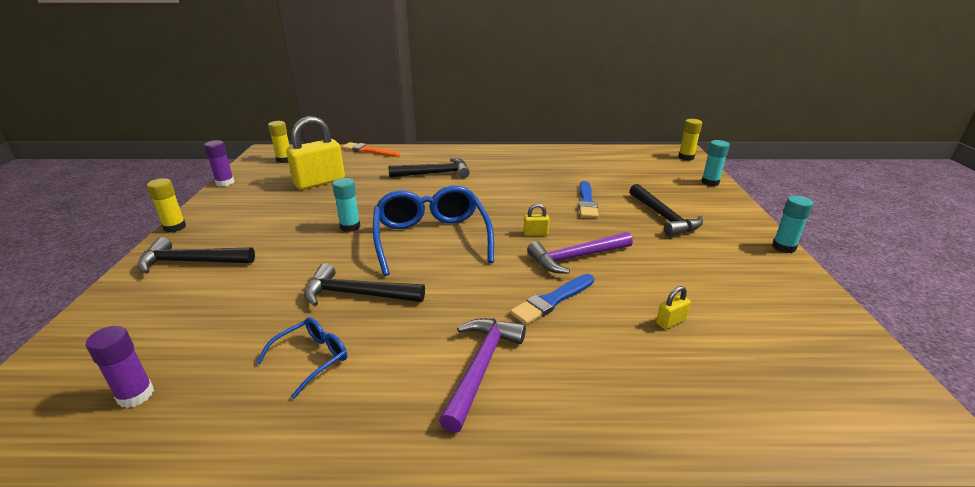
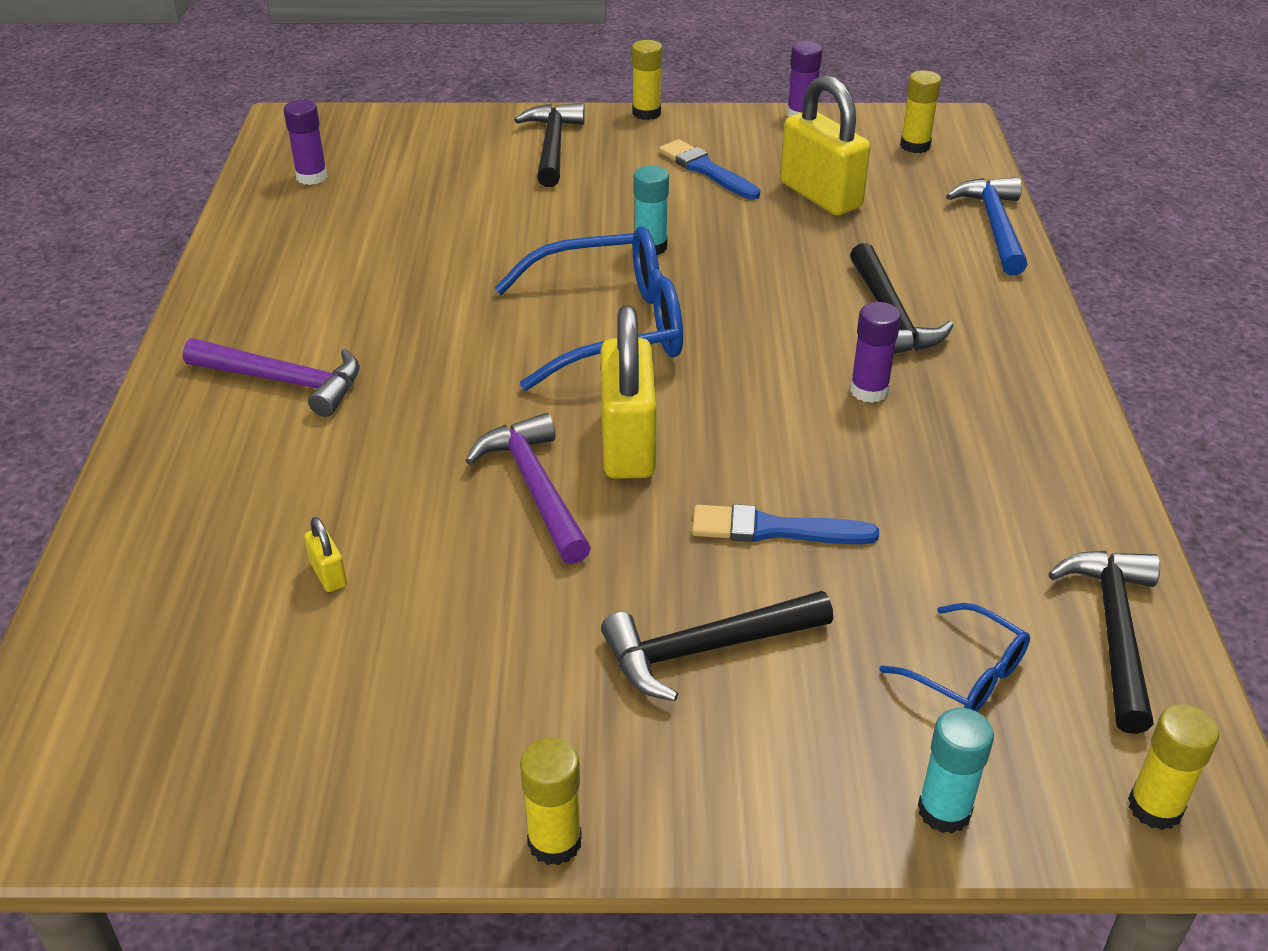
camera: 90 degrees right, 10 degrees up
(312, 359) = (336, 262): blue glasses -> blue glasses (967, 673)
(357, 294) = (458, 276): black hammer -> black hammer (1114, 632)
(369, 151) = (994, 226): orange brush -> blue hammer
(490, 180) = (869, 391): none -> purple glue stick
(535, 233) = (627, 444): yellow padlock -> yellow padlock, size x2.42
(552, 300) = (410, 450): blue brush -> blue brush (706, 170)
(783, 247) = (554, 842): turquoise glue stick -> yellow glue stick

